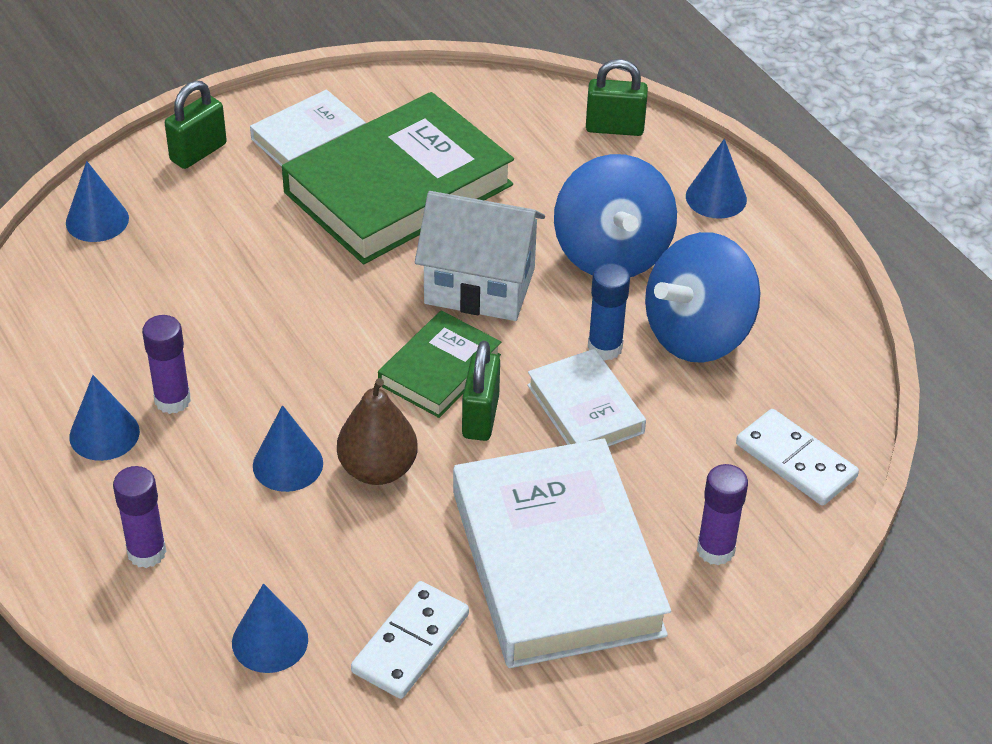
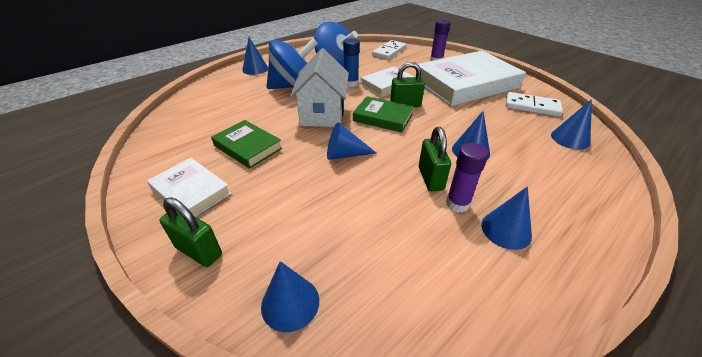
camera: 100 degrees left, 5 degrees down
(147, 552) = (568, 188): purple glue stick -> none
(337, 298) = (345, 154): none -> blue cone
(378, 469) = (453, 125): brown pear -> none
(398, 188) = (248, 147): green book -> green book, size x0.51
(614, 128) = (203, 92): green padlock -> green padlock (430, 178)

